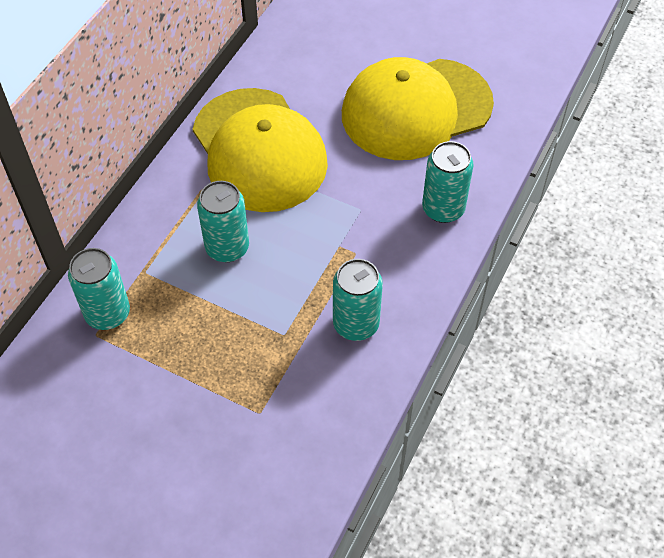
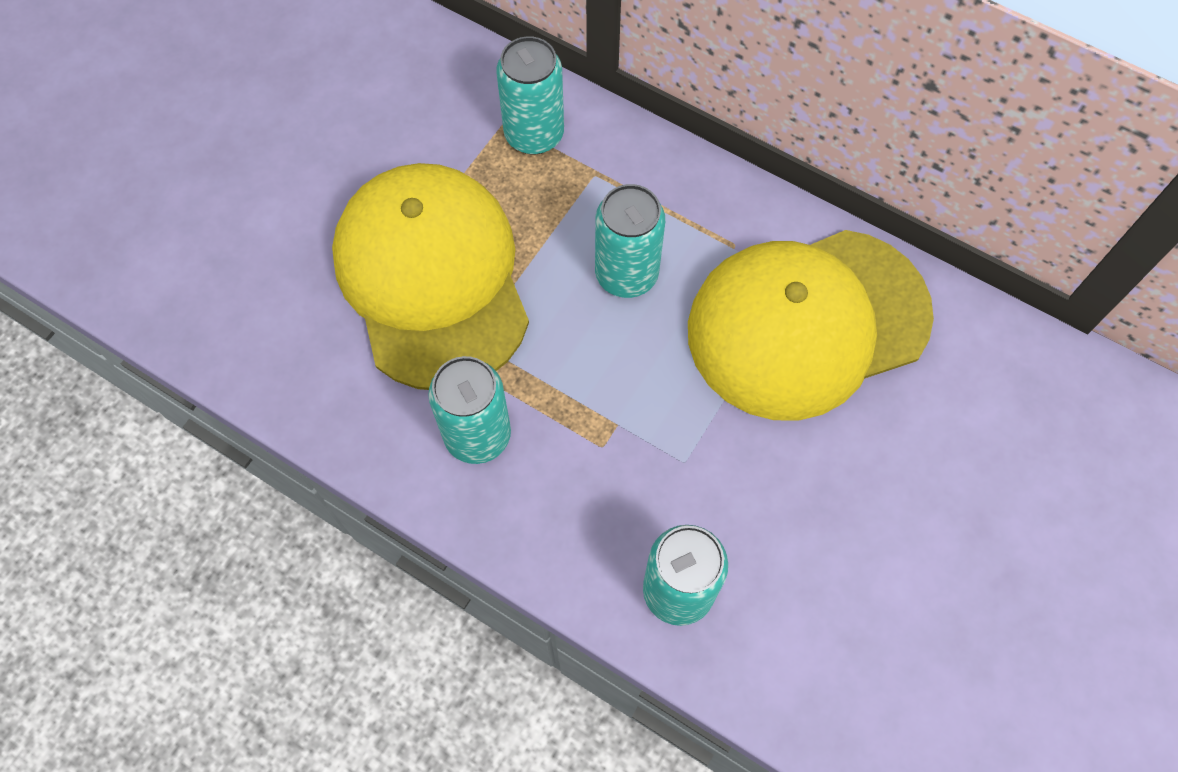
camera: 95 degrees right, 10 degrees up
(416, 109) = (898, 575): yellow cap -> yellow cap (432, 278)

